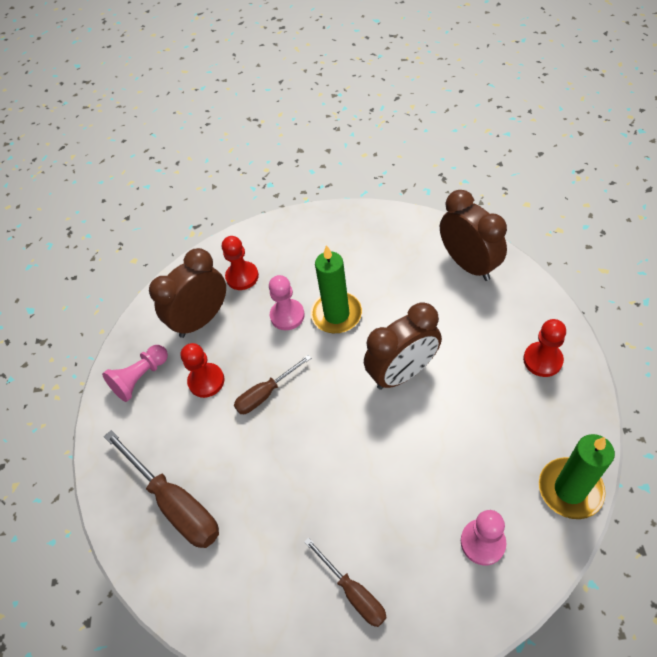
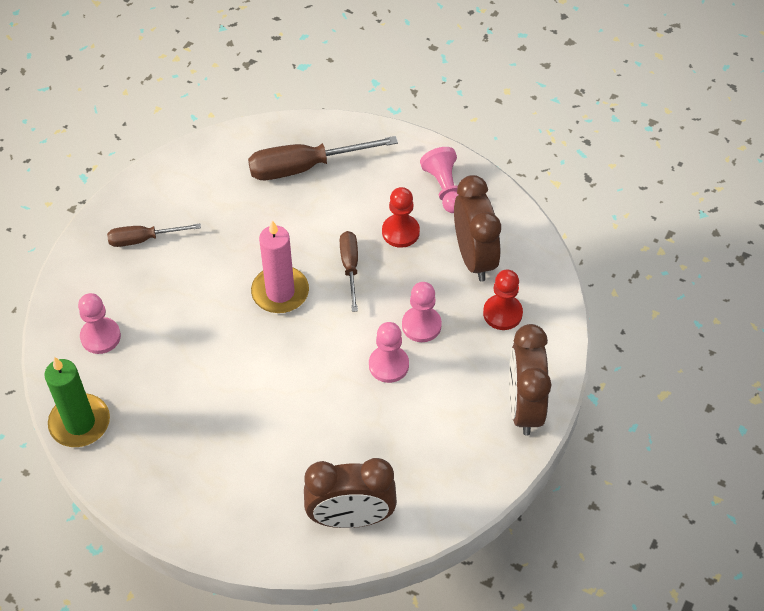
camera: 115 degrees right, 0 degrees up
(326, 428) = (280, 292): none -> pink candle
(336, 314) = (388, 365): green candle -> pink pawn
(403, 373) = (281, 377): brown clock -> brown clock (524, 407)
(542, 360) = (195, 495): red pawn -> none

